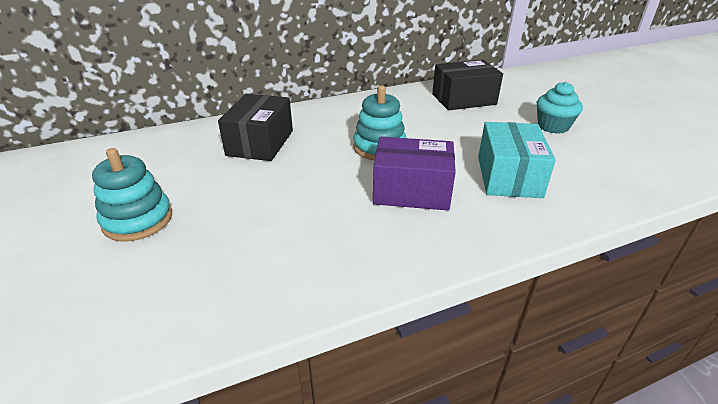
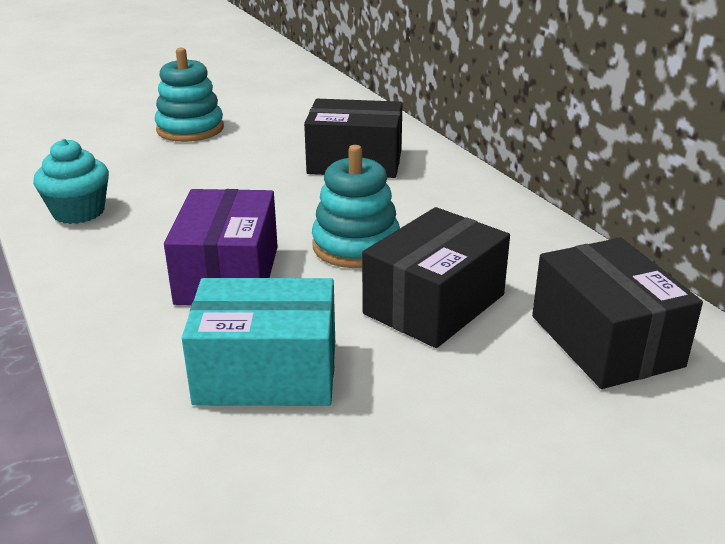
camera: 85 degrees right, 5 degrees down
(440, 130) = (434, 304): none -> black box
(553, 126) = (506, 472): turquoise cupcake -> turquoise cupcake (78, 212)

